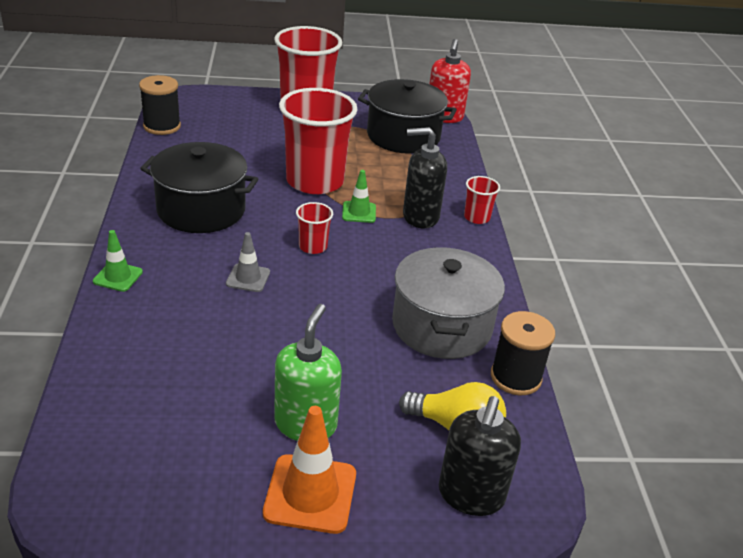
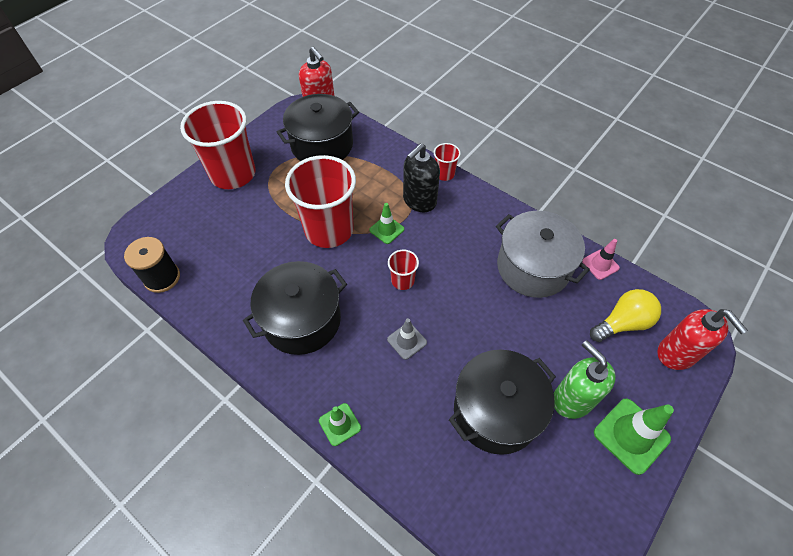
camera: 45 degrees left, 20 degrees up
(231, 371) = (496, 411): none -> black pot
(310, 494) = (631, 435): orange traffic cone -> green traffic cone
(471, 495) = (676, 354): black soap dispenser -> red soap dispenser
(515, 377) = (600, 264): black spool -> pink traffic cone

